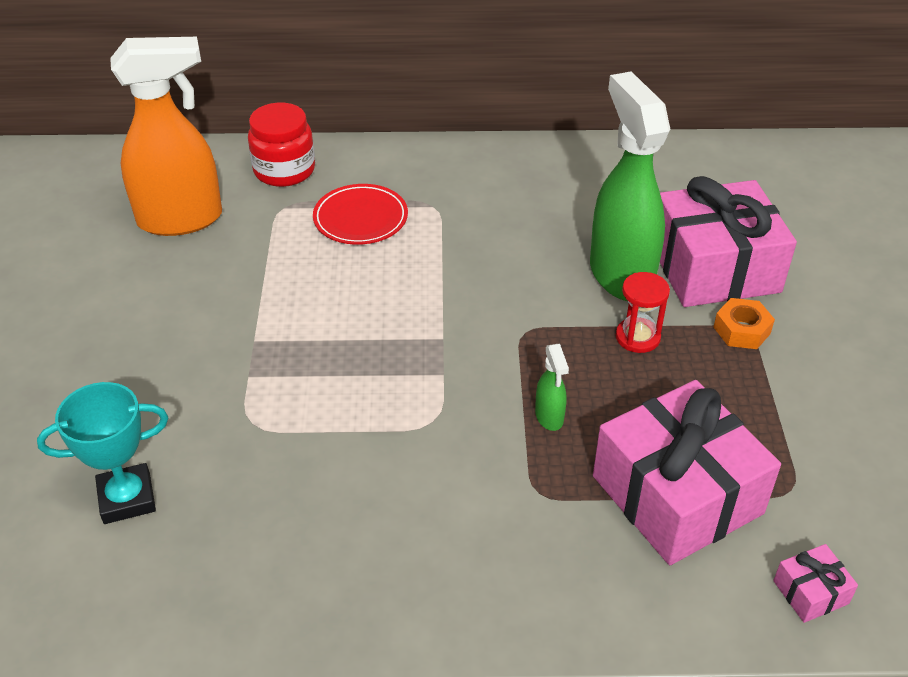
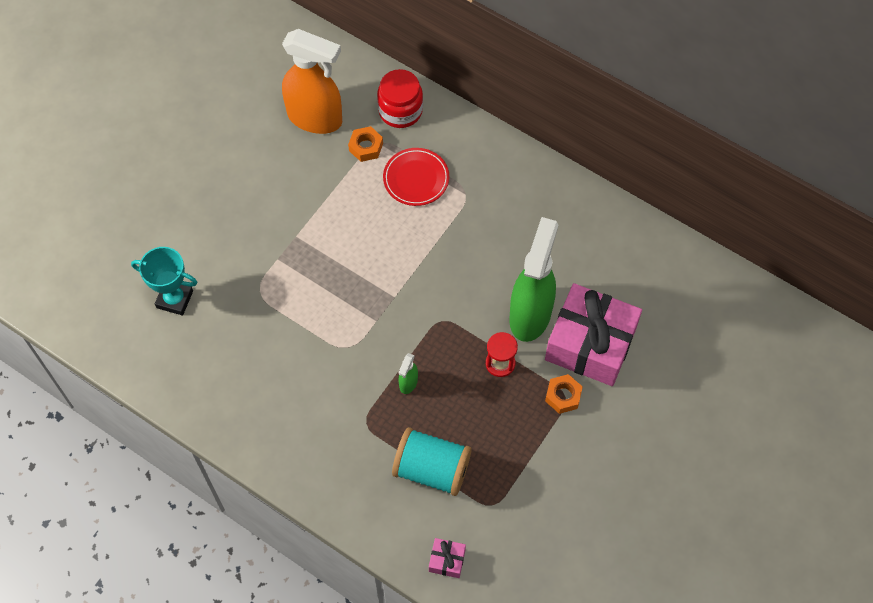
camera: 35 degrees right, 20 degrees up
(271, 218) = (366, 147): none -> orange nut
(677, 495) = (432, 469): pink gift -> turquoise spool

